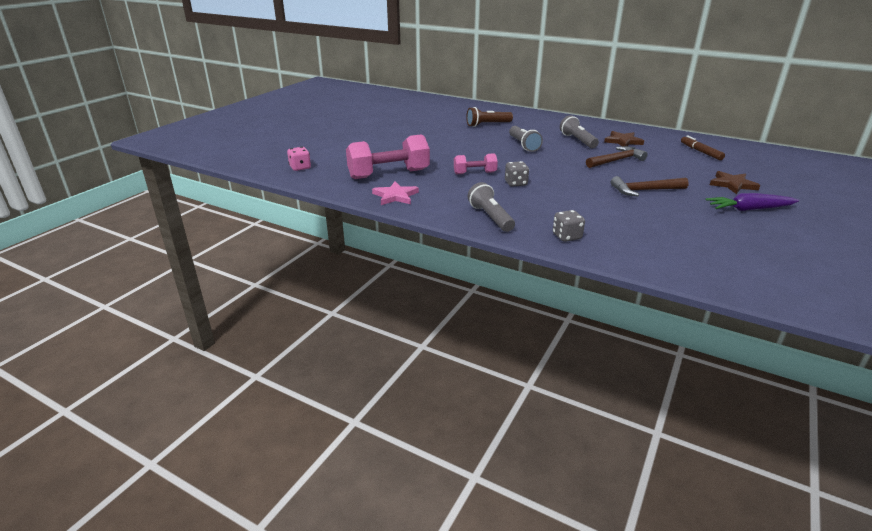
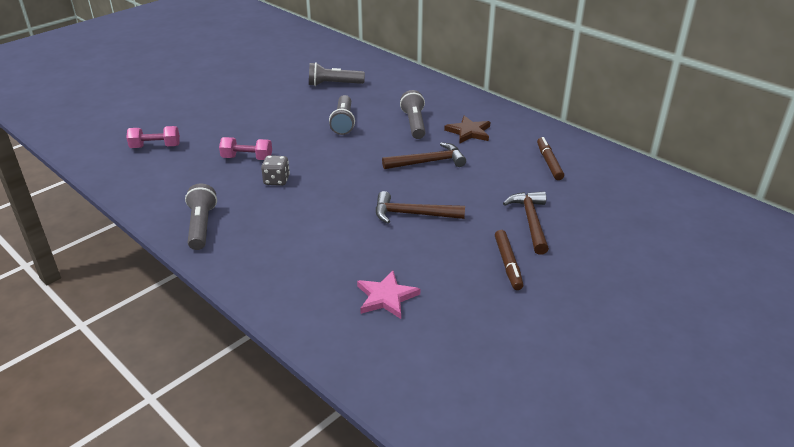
camera: 15 degrees right, 5 degrees up
(300, 167) = (76, 124): pink dice -> none
(388, 174) = (155, 146): pink dumbbell -> pink dumbbell, size x0.54
(395, 196) = (133, 179): pink star -> pink star (386, 297)
(487, 124) = (334, 84): brown flashlight -> grey flashlight
(567, 236) = (254, 267): grey dice -> none
(732, 184) = (531, 221): brown star -> brown hammer
(749, 209) = (508, 264): purple carrot -> brown marker

